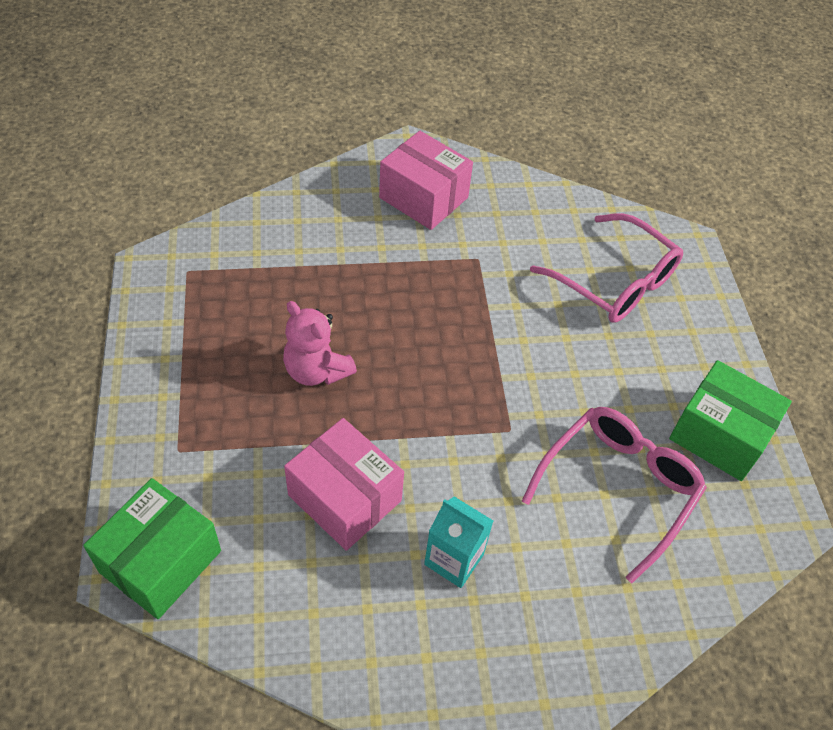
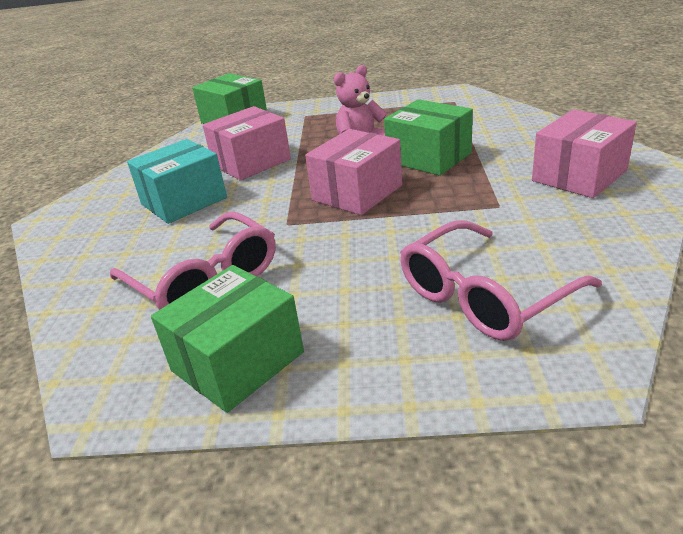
camera: 105 degrees right, 20 degrees down
(364, 304) = (429, 157): none -> green box
(445, 369) = (357, 193): none -> pink box
(454, 559) = (184, 201): turquoise carton -> turquoise box

